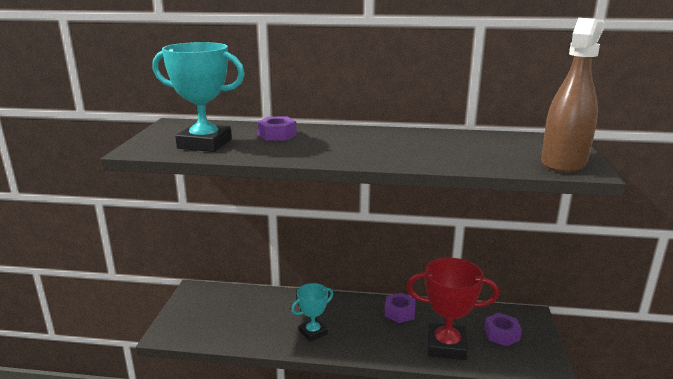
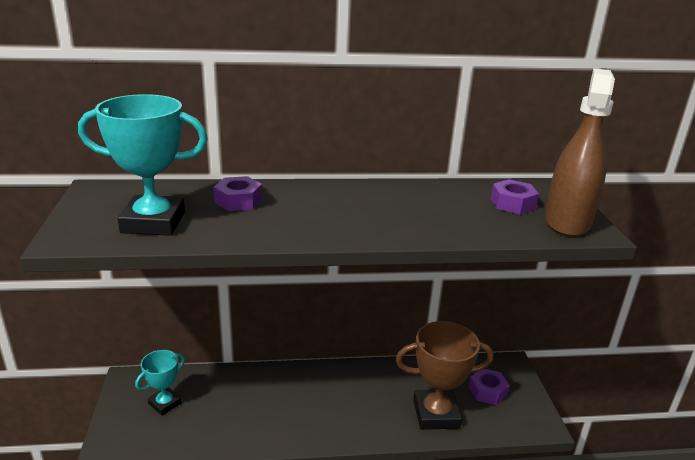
camera: 15 degrees left, 5 degrees up
(313, 332) = (288, 418): turquoise trophy -> turquoise trophy (165, 403)
(399, 312) = (377, 379): purple nut -> purple nut (512, 203)
(446, 346) = (436, 414): red trophy -> brown trophy

